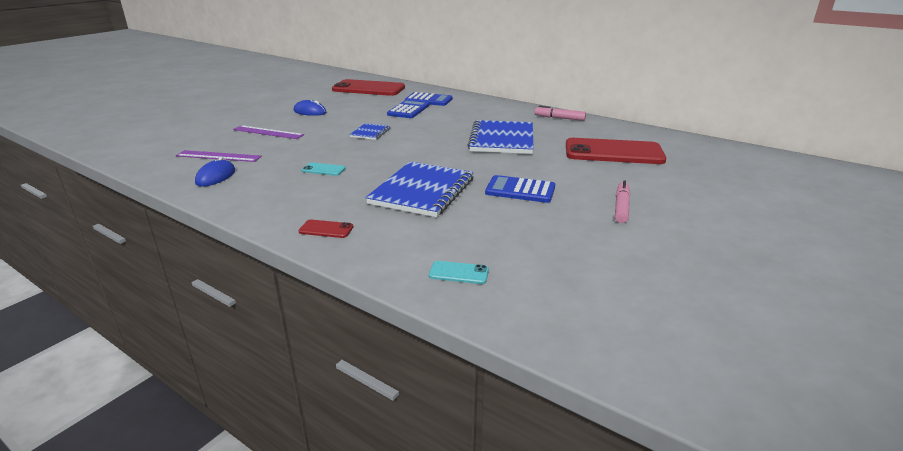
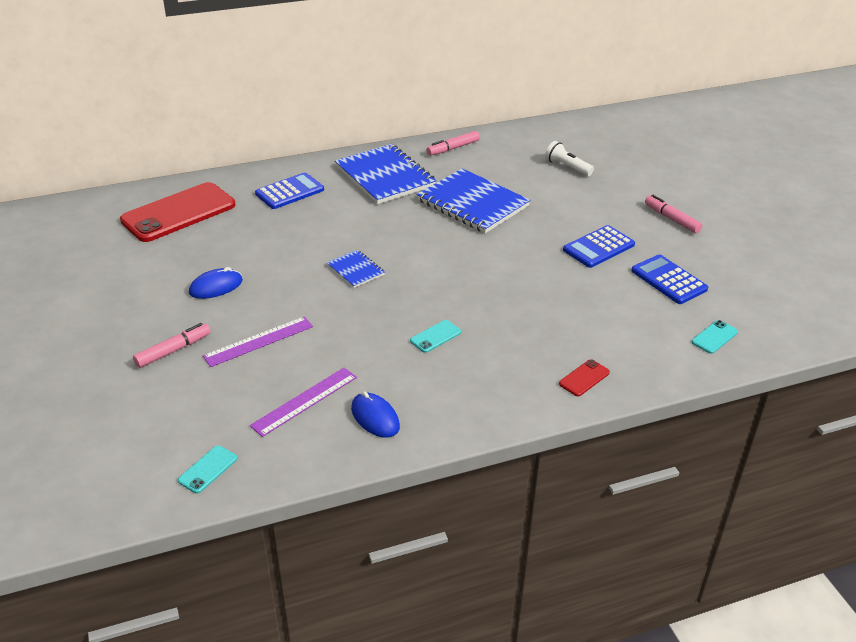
camera: 55 degrees left, 10 degrees up
(138, 153) = (208, 469): none -> turquoise phone
(240, 120) = (173, 350): none -> pink marker
(408, 110) = (308, 218): blue calculator -> blue calculator (669, 280)
(422, 191) = (551, 297): blue notebook -> blue notebook (385, 176)
(613, 152) = (567, 167): red phone -> white flashlight

